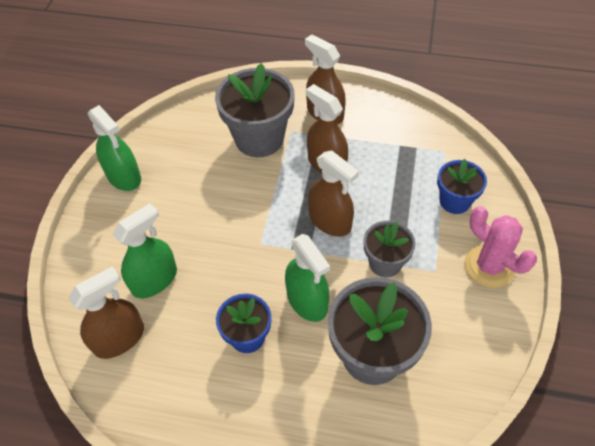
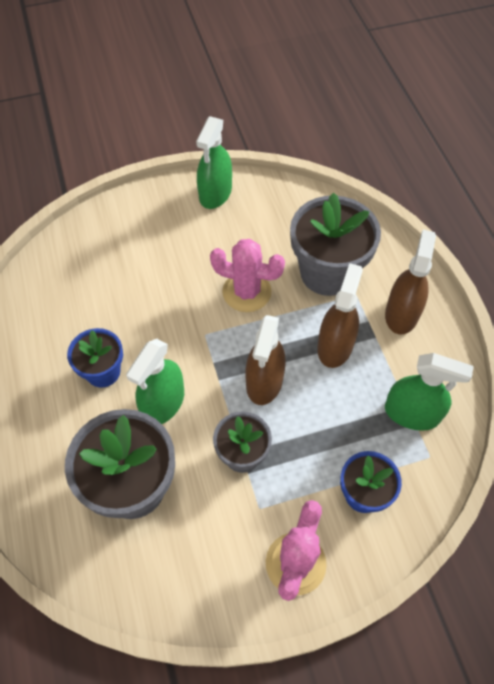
camera: 60 degrees right, 5 degrees up
(119, 338) = (57, 279): brown spray bottle -> none
(154, 280) = (123, 273): green spray bottle -> green spray bottle (412, 413)
(240, 197) = (246, 292): none -> pink cactus

